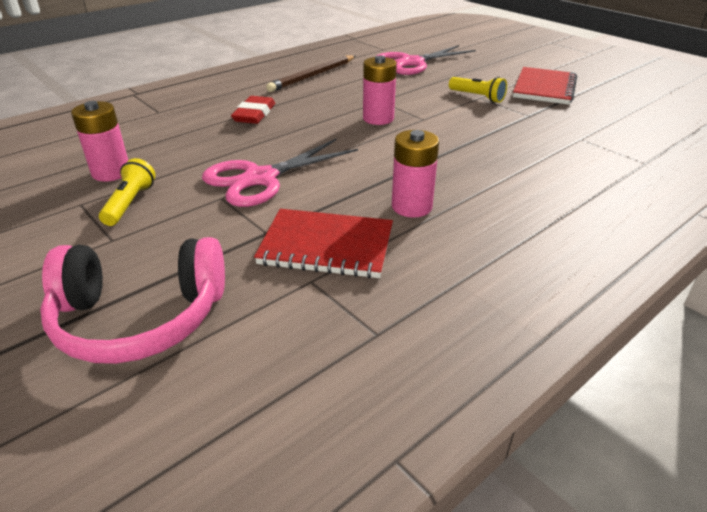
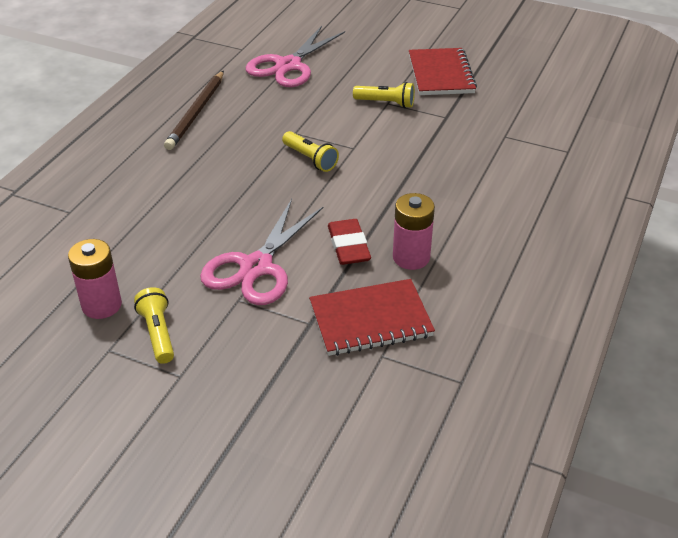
camera: 25 degrees left, 5 degrees up
(140, 318) = (277, 434): pink headphones -> none
(254, 114) = (179, 187): red eraser -> red eraser (348, 246)
(378, 118) = (310, 159): pink battery -> yellow flashlight

